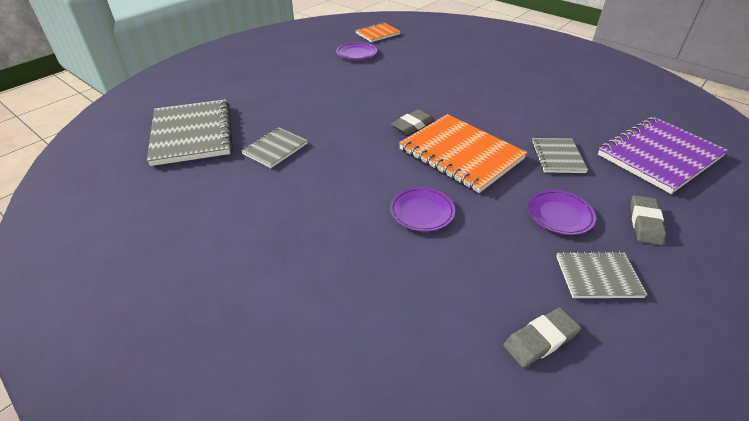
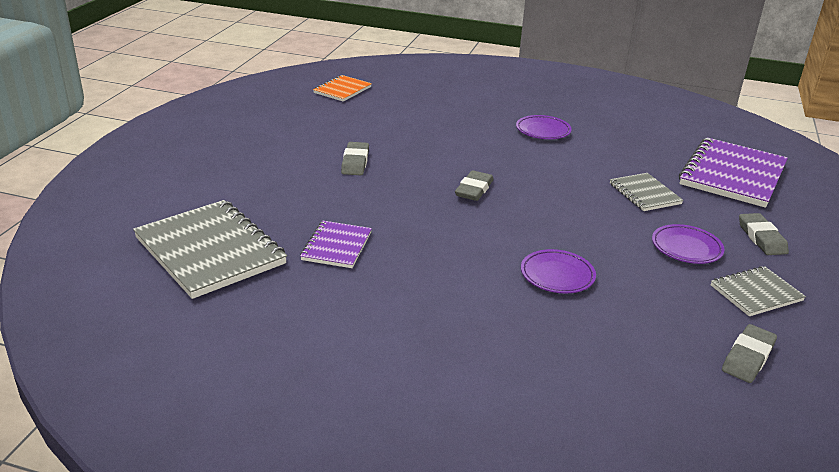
camera: 25 degrees left, 10 degrees down
(275, 149) = (336, 246): grey notebook -> purple notebook
(342, 88) = (355, 162): none -> grey eraser
(356, 54) = (337, 118): purple plate -> purple plate (543, 131)
(460, 154) = (550, 210): orange notebook -> none

